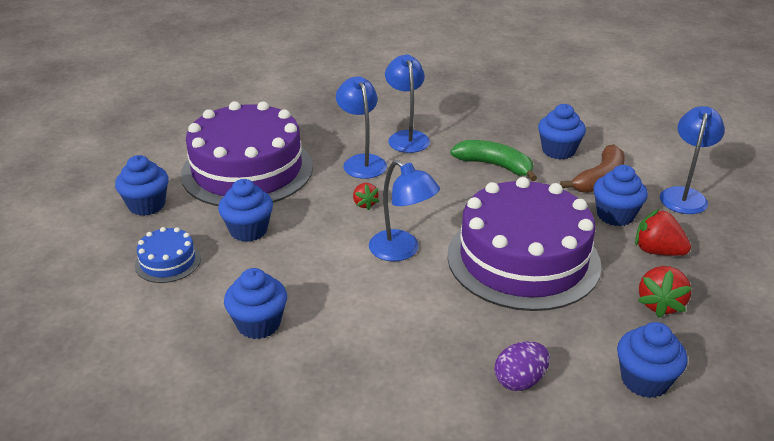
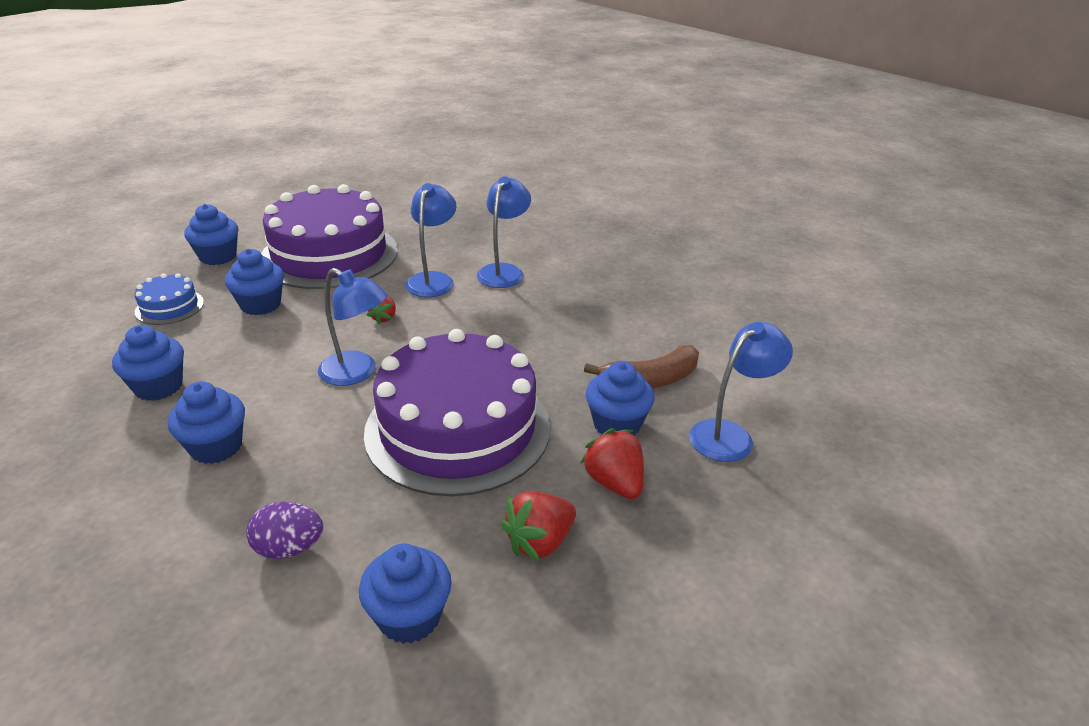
camera: 30 degrees right, 0 degrees up
(402, 251) = (357, 373): blue lamp -> blue lamp turned 45 degrees counterclockwise
(495, 166) = (554, 326): green banana -> none
(558, 151) = (642, 335): blue cupcake -> blue cupcake (216, 447)

